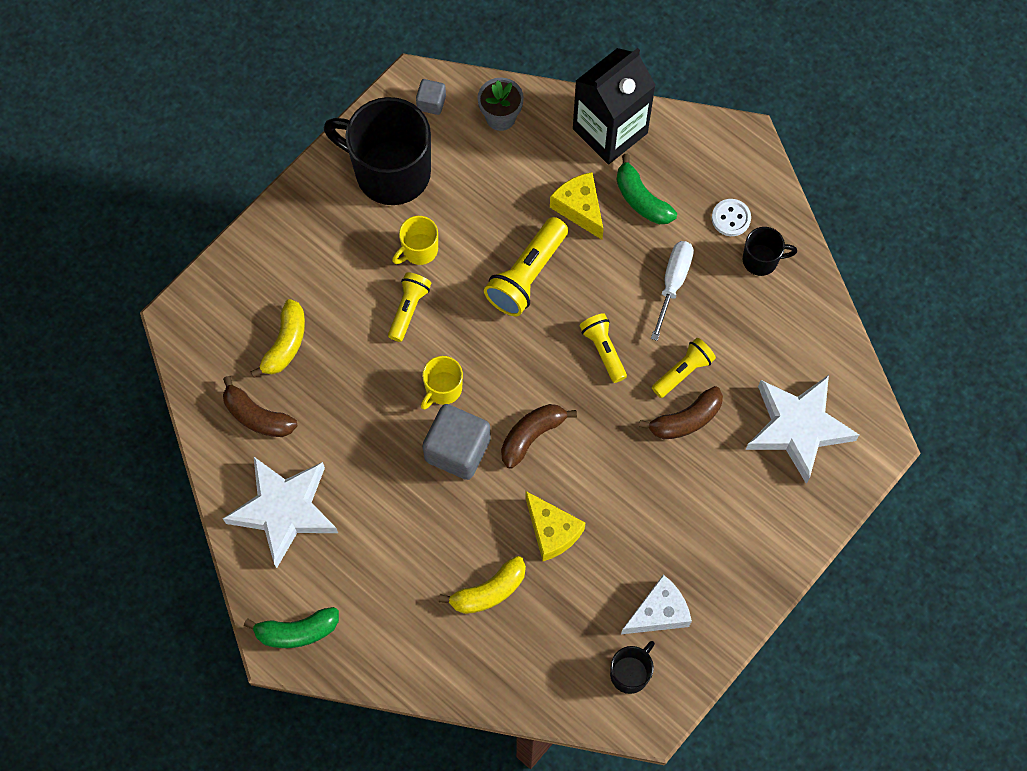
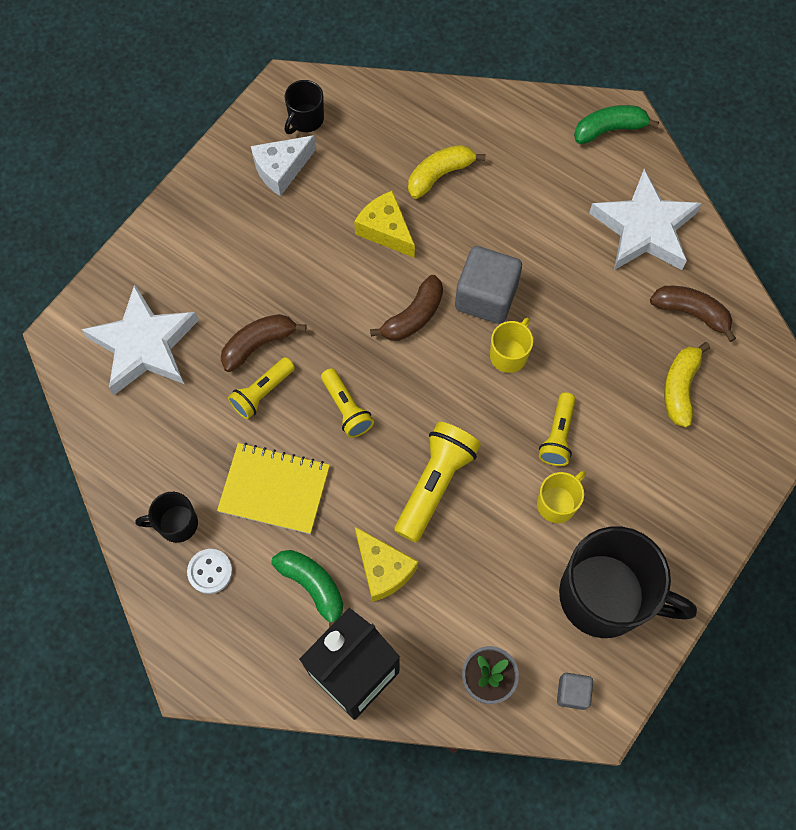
camera: 175 degrees right, 0 degrees up
(673, 282) = (274, 489): white screwdriver -> yellow notebook

